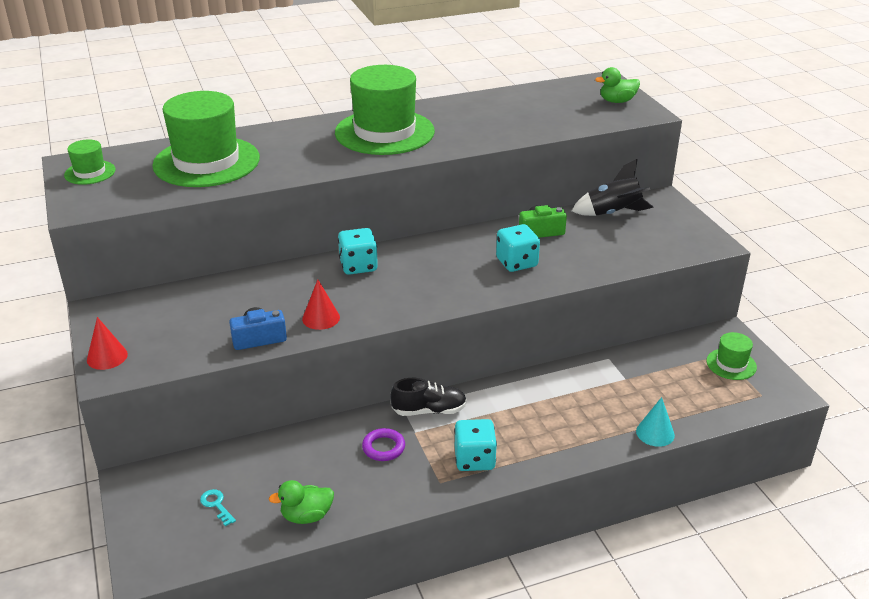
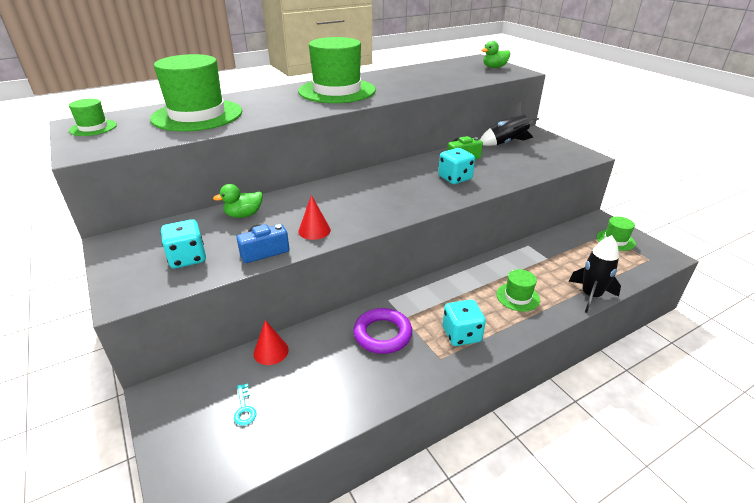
camera: 10 degrees left, 0 degrees up
(107, 357) = (121, 282): red cone -> red cone (271, 351)
(216, 505) = (244, 408): turquoise key -> turquoise key turned 150 degrees counterclockwise
(306, 516) = (332, 407): green duck -> green duck (244, 215)
(358, 266) = (333, 190): turquoise dice -> turquoise dice (187, 258)
(383, 447) = (382, 334): purple ring -> purple ring, size x1.58
(429, 410) = (409, 299): black shoe -> none
(562, 423) = (517, 297): none -> green hat
(655, 433) = (590, 296): turquoise cone -> black rocket

